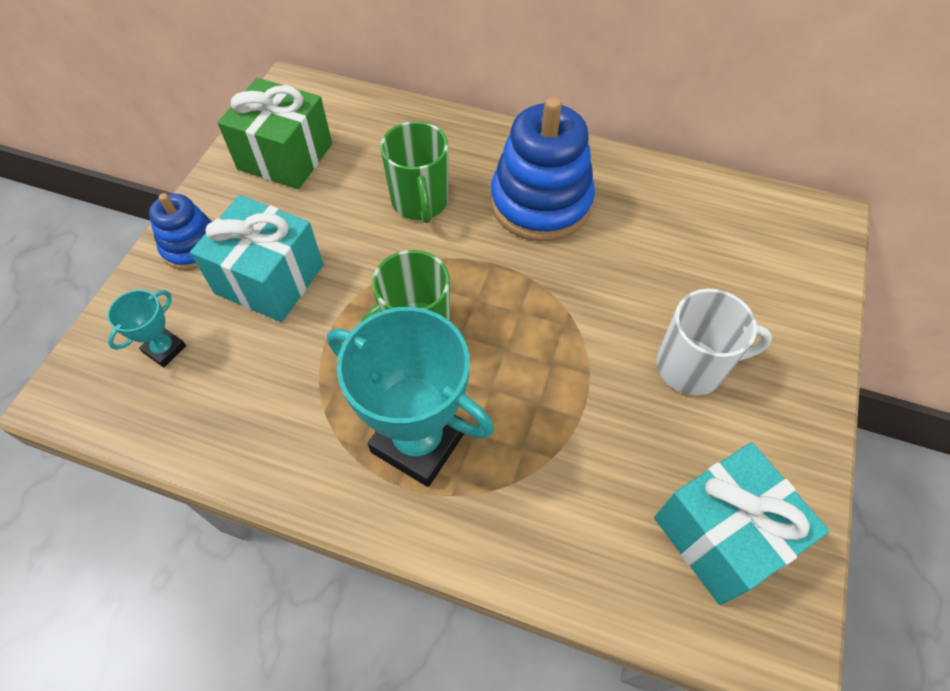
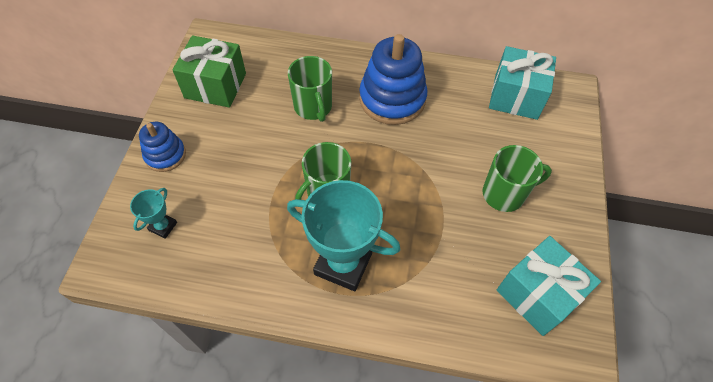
camera: 10 degrees left, 0 degrees up
(269, 279) = (223, 171): turquoise gift -> turquoise gift (516, 96)
(692, 367) = (504, 194): white mug -> green mug

